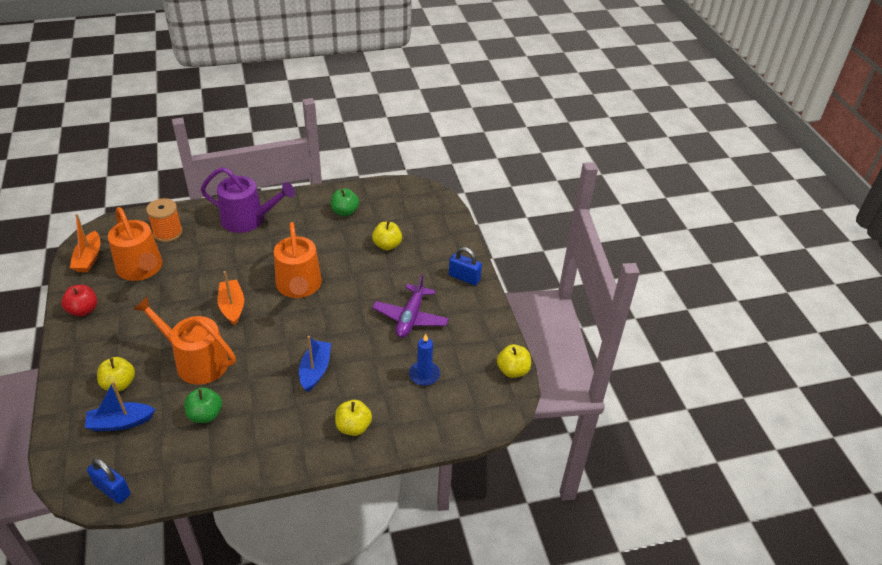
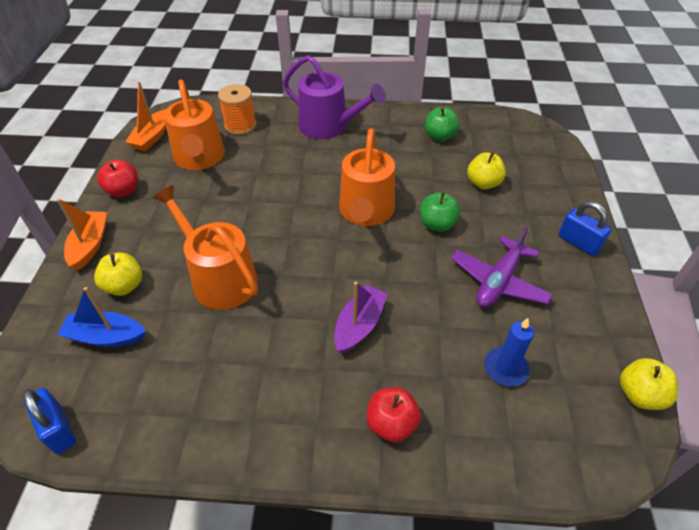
camera: 20 degrees right, 5 degrees up
(205, 415) = (206, 353): green apple -> green apple (437, 224)
(232, 307) = (282, 220): orange boat -> orange boat (90, 245)
(315, 370) = (359, 325): blue boat -> purple boat
(353, 427) = (391, 424): yellow apple -> red apple

